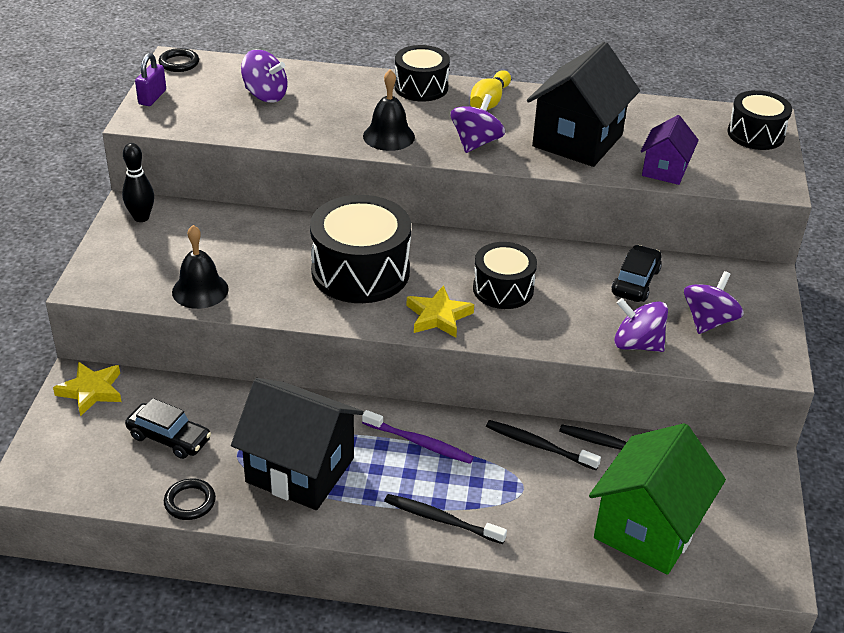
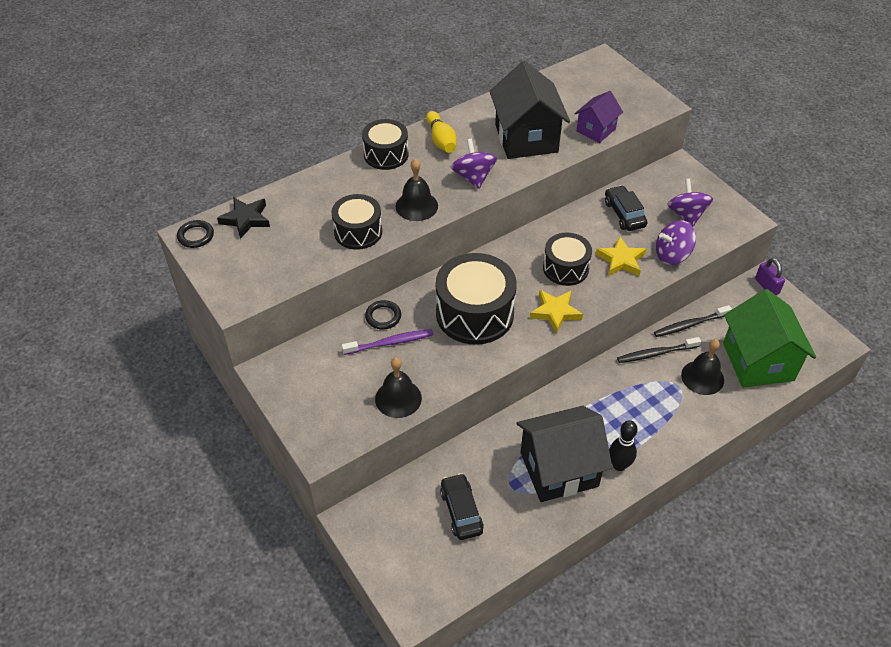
camera: 40 degrees left, 10 degrees up
(91, 391) = (372, 520): yellow star -> yellow star (621, 260)
(141, 217) = (286, 373): black bowling pin -> black bowling pin (619, 465)
(152, 97) = (217, 277): purple padlock -> purple padlock (766, 286)
(169, 438) = (461, 511): black car -> black car turned 90 degrees counterclockwise
(190, 502) = (526, 541): black ring -> black ring (383, 317)
(233, 72) = (246, 219): none -> black star
(265, 95) = (294, 224): purple spinning top -> none
(419, 443) = (598, 400): purple toothbrush -> purple toothbrush (390, 343)
(441, 519) = (664, 438): black toothbrush -> none
(560, 499) = (702, 377): none -> black bell
(665, 170) = (596, 130): purple house -> purple house turned 60 degrees clockwise
(755, 134) = (609, 74): black drum -> black drum (358, 232)

